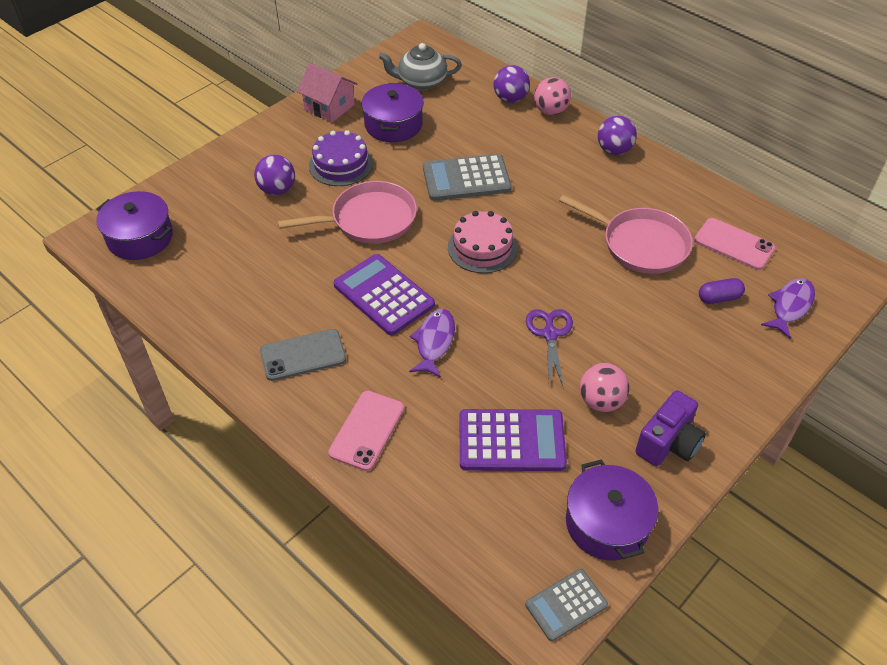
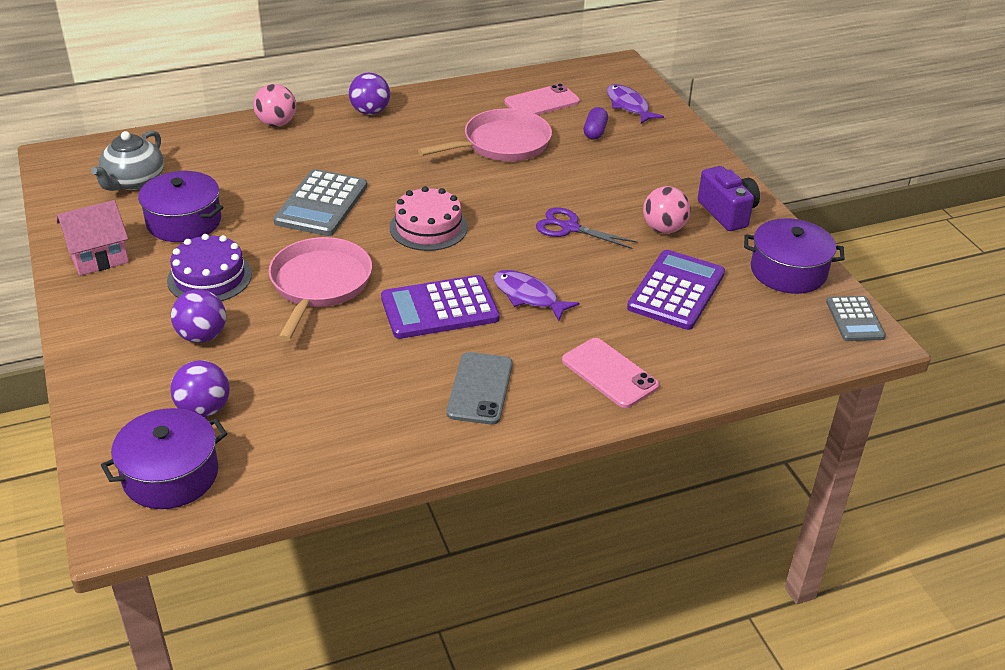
camera: 65 degrees left, 10 degrees down
(510, 99) = (230, 138): purple ball -> purple ball (204, 409)

